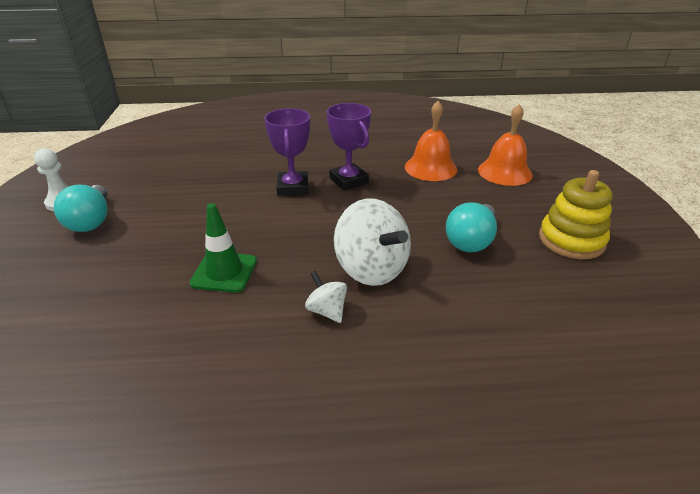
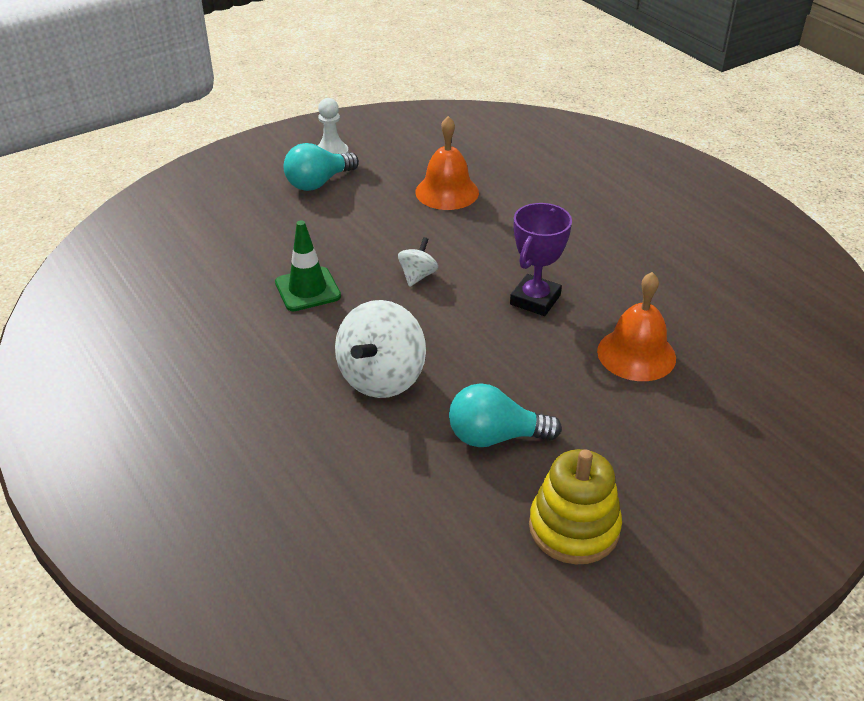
camera: 60 degrees right, 5 degrees up
(292, 188) = (481, 267): purple trophy -> none
(327, 311) = (300, 372): white spinning top -> white spinning top (417, 276)
(505, 172) = (699, 426): orange bell -> orange bell (447, 192)

